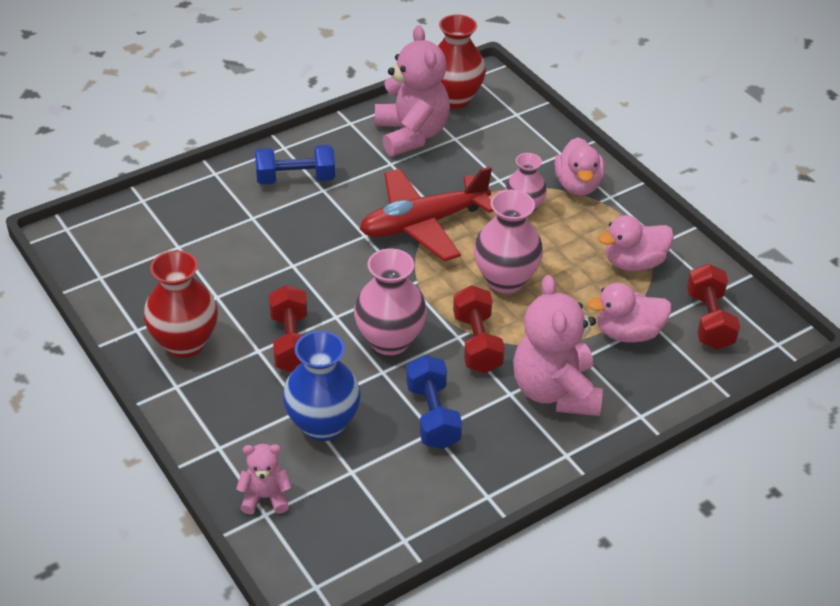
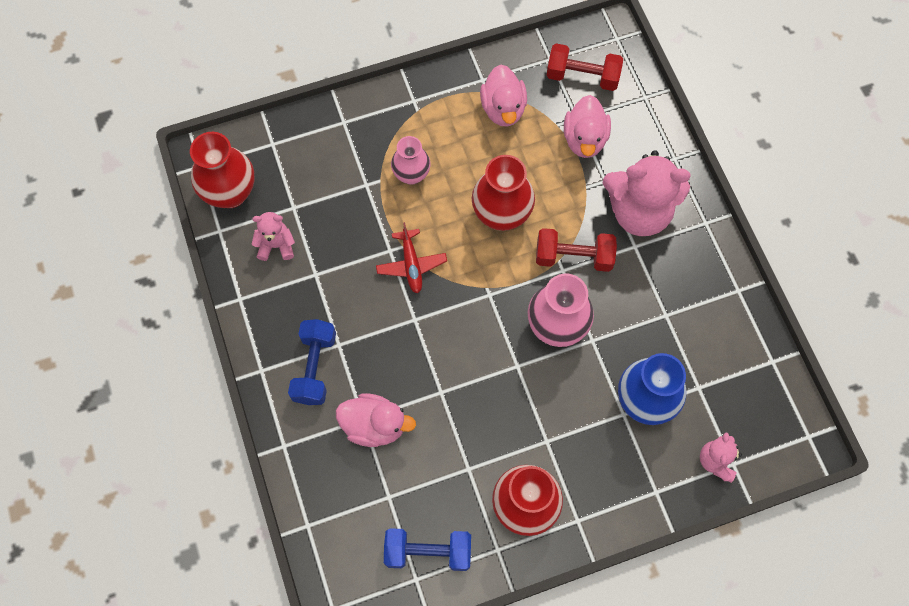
camera: 75 degrees left, 25 degrees up
(291, 343) = (543, 410): red dumbbell -> none
(411, 135) = (276, 245): pink teddy bear -> pink teddy bear, size x0.50
(423, 224) = (411, 265): red plane -> red plane, size x0.52
(432, 416) = (649, 311): blue dumbbell -> blue dumbbell (428, 552)
(505, 280) = (501, 215): pink vase -> red vase
(577, 185) = (391, 122): pink duck -> pink duck (374, 426)

